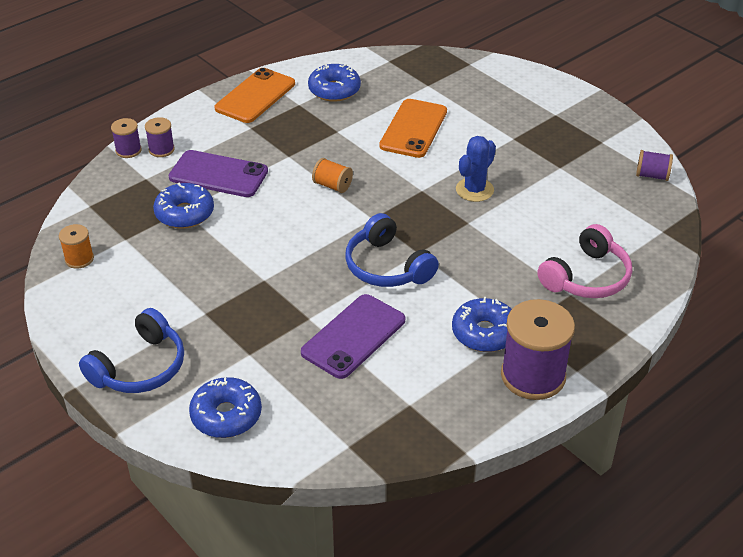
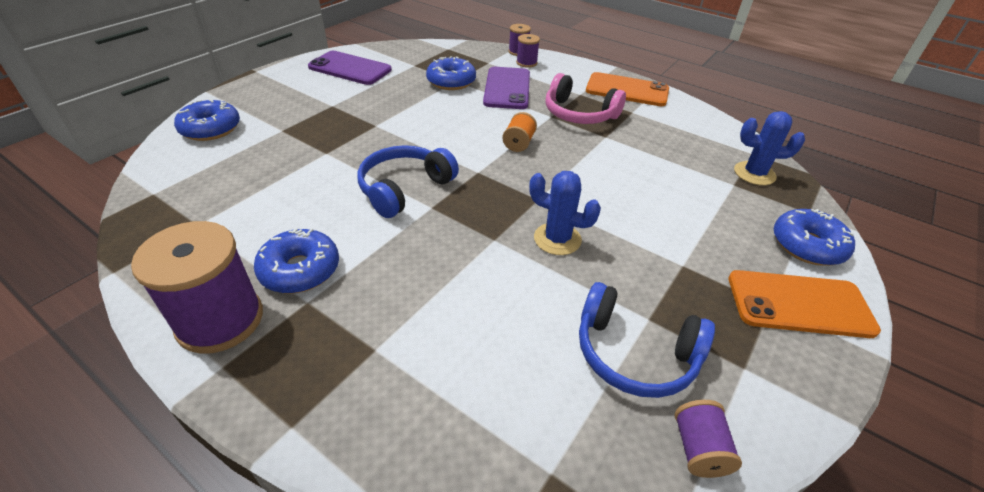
camera: 75 degrees right, 0 degrees up
(79, 259) = (388, 53): orange spool -> none
(140, 367) = (272, 89): blue headphones -> blue headphones (634, 353)
(334, 90) = (670, 127): blue donut -> blue donut (807, 246)
(354, 336) = (300, 180): purple phone -> purple phone (350, 69)
(413, 129) = (643, 182): orange phone -> orange phone (799, 304)
(417, 70) = (754, 173): none -> blue cactus
(586, 277) = (412, 366): pink headphones -> pink headphones (579, 114)

